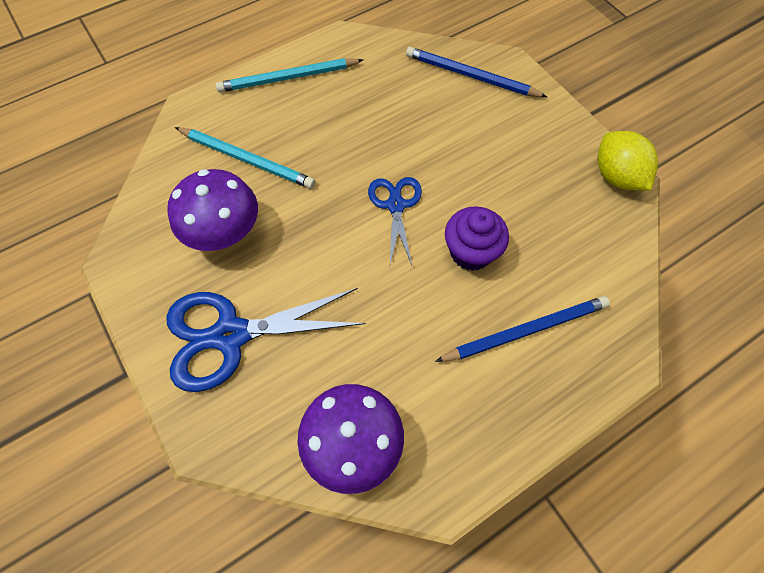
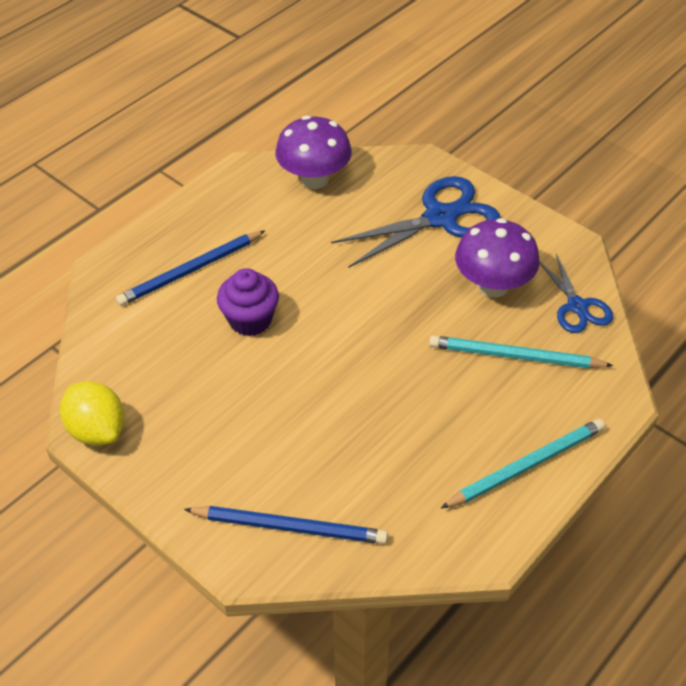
camera: 165 degrees right, 15 degrees down
(395, 205) = (337, 346): blue scissors -> blue scissors (577, 306)

